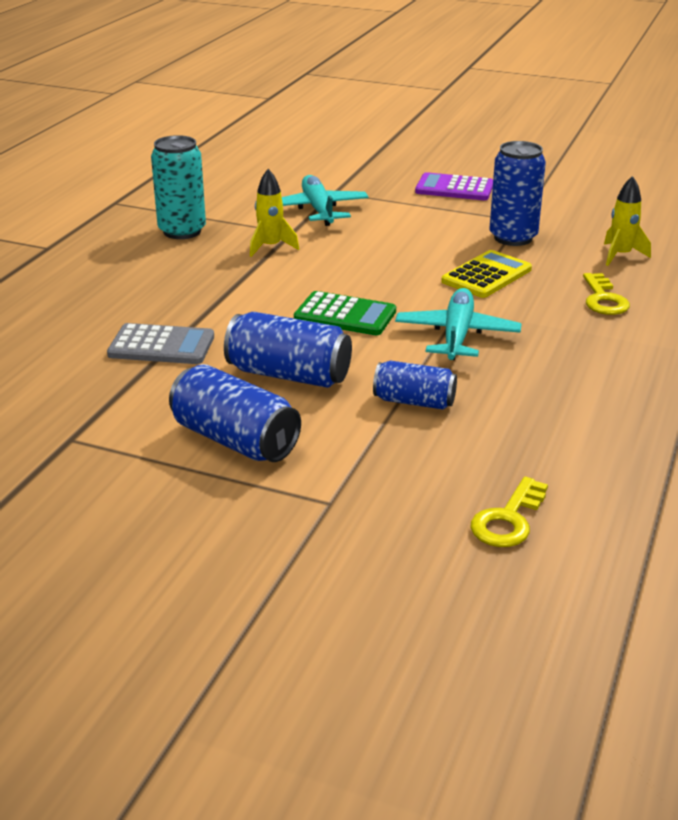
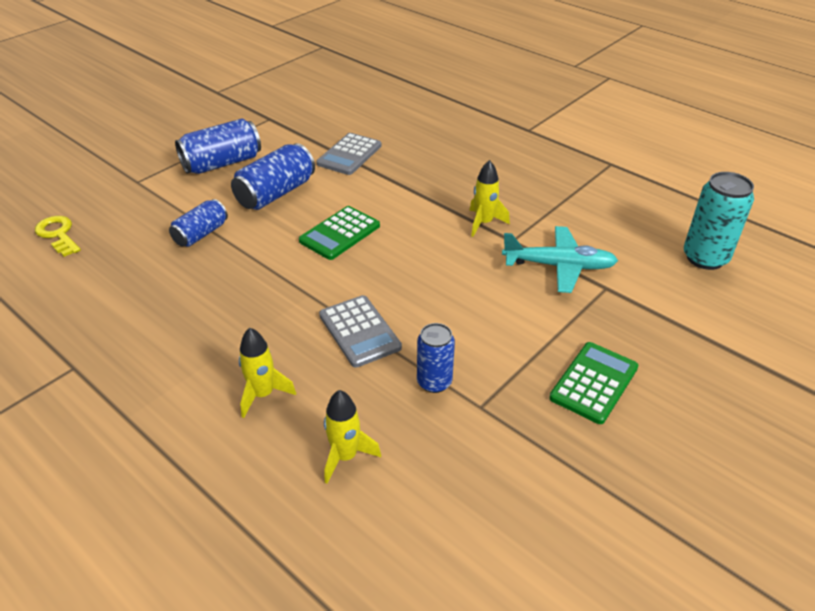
camera: 110 degrees right, 10 degrees up
(182, 231) = (536, 186): turquoise can -> turquoise can (705, 258)
(454, 188) = (594, 383): purple calculator -> green calculator
(457, 335) = (268, 279): turquoise plane -> none
(486, 275) = (359, 331): yellow calculator -> grey calculator
(513, 238) = (434, 382): blue can -> blue can, size x0.64
(603, 299) = (263, 394): yellow key -> yellow rocket

